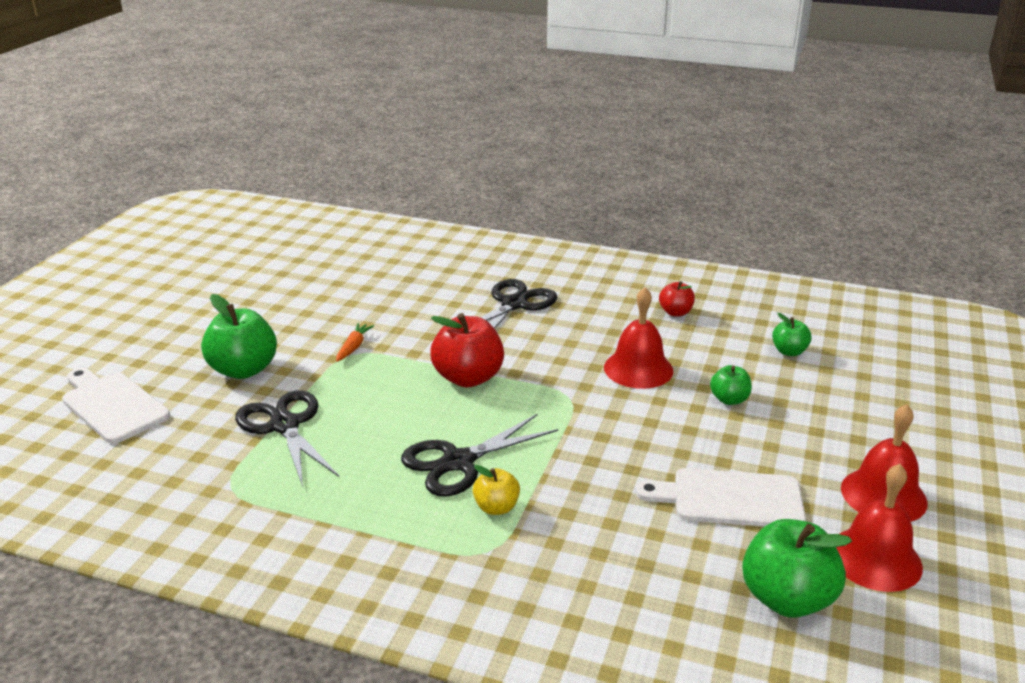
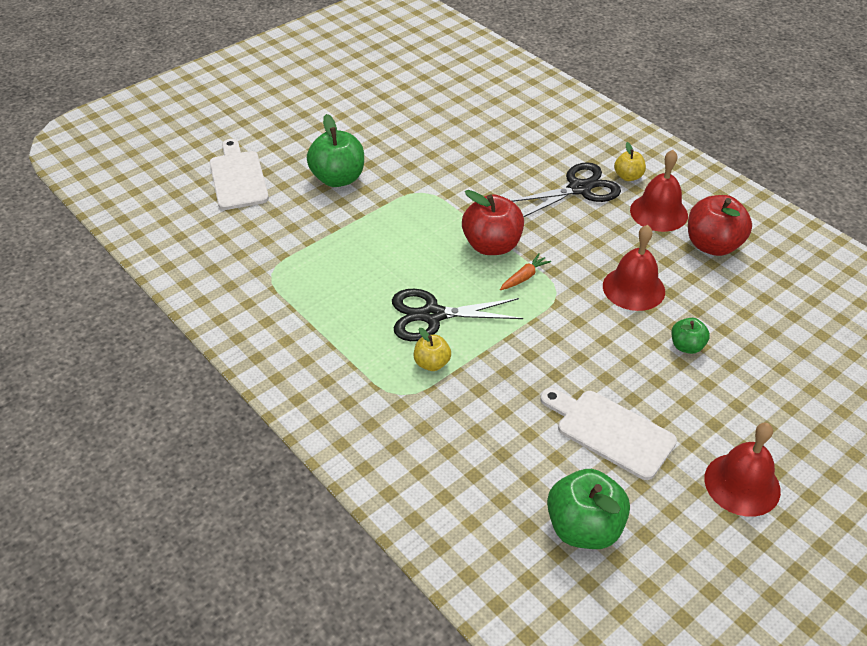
camera: 30 degrees right, 15 degrees up
(284, 425) = (335, 237): black scissors -> none
(353, 347) = (427, 186): orange carrot -> orange carrot (524, 277)
(551, 282) = (628, 176): none -> yellow apple
(675, 312) = (712, 245): red apple -> red apple, size x1.84
(789, 351) = (783, 322): green apple -> none
(875, 558) = (683, 531): red bell -> red bell (658, 212)

